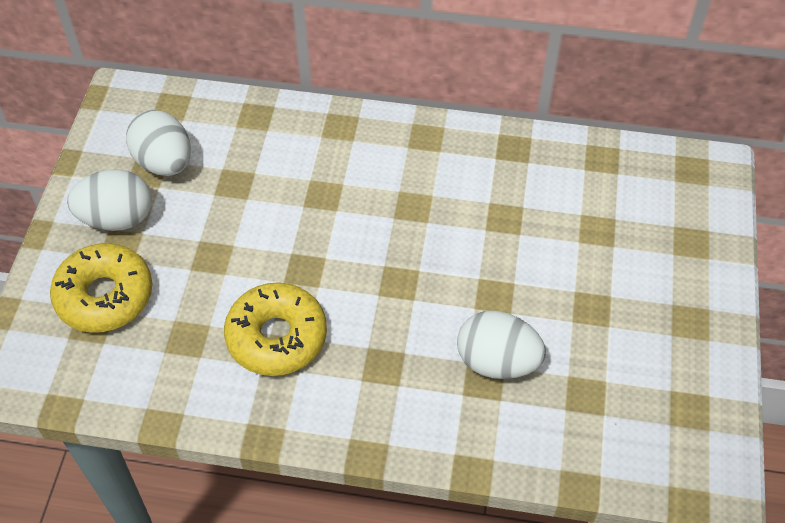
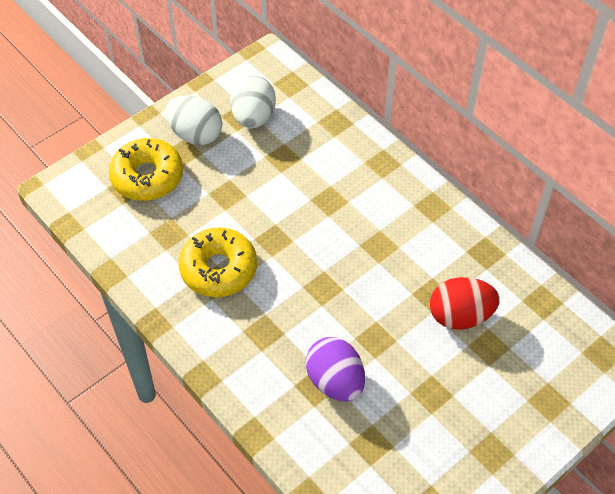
camera: 40 degrees right, 0 degrees up
(497, 362) = (335, 381): white egg -> purple egg
(547, 220) = (460, 316): none -> red egg

